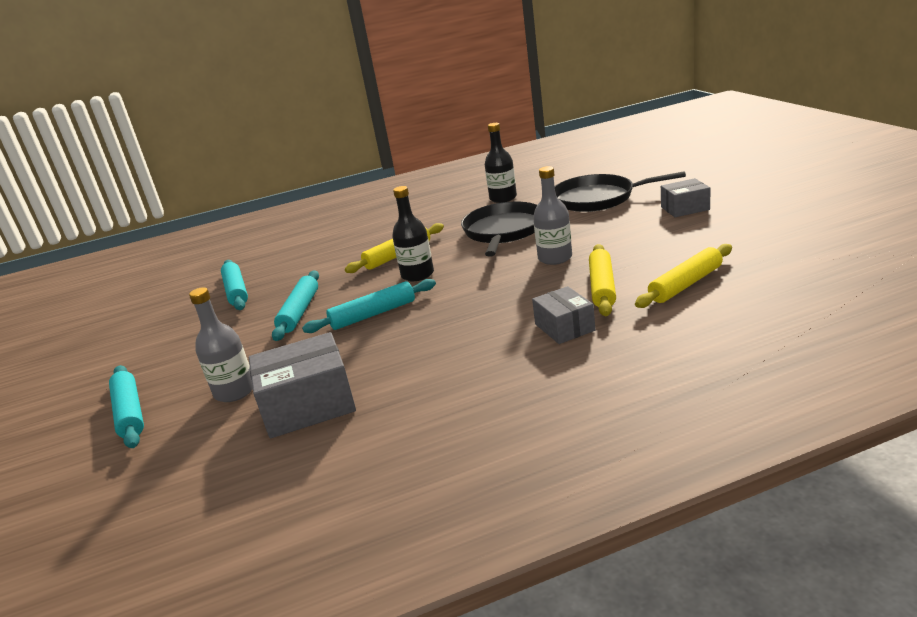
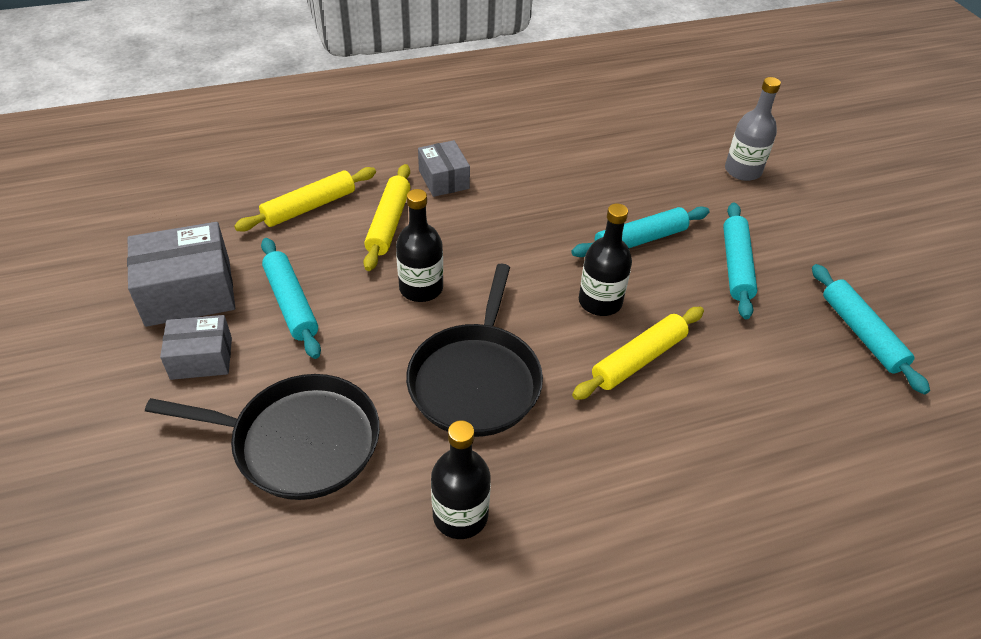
camera: 175 degrees right, 20 degrees up
(130, 413) = (831, 167): turquoise rolling pin -> turquoise rolling pin (291, 303)
(308, 405) = (665, 146): grey box -> grey box (188, 292)
(555, 258) = (421, 288): grey bottle -> black bottle

